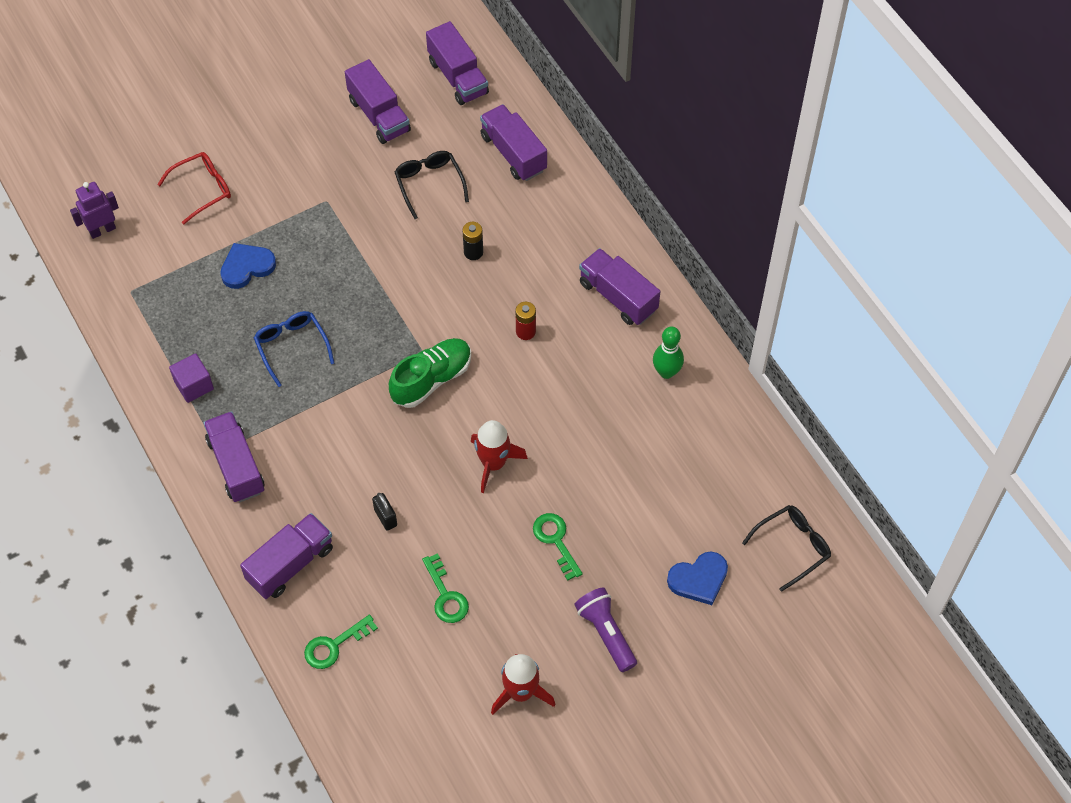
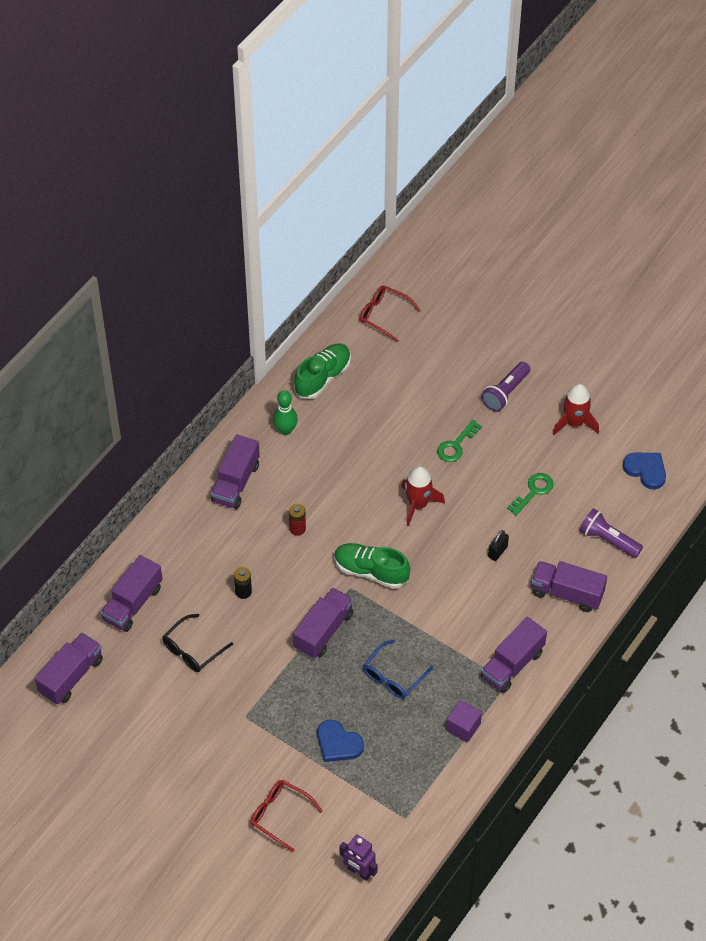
camera: 115 degrees left, 5 degrees down
(334, 645) = (608, 540): green key -> purple flashlight
(379, 115) = (139, 717): purple truck -> purple truck (323, 631)
(699, 579) = (437, 357): blue heart -> blue heart (646, 470)
(725, 440) = (323, 377): none -> green shoe
(792, 547) = (384, 315): black glasses -> red glasses

